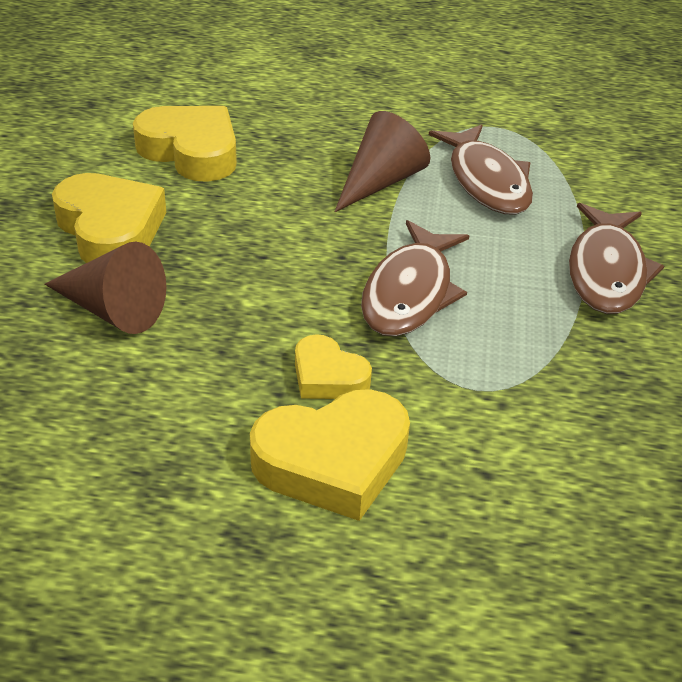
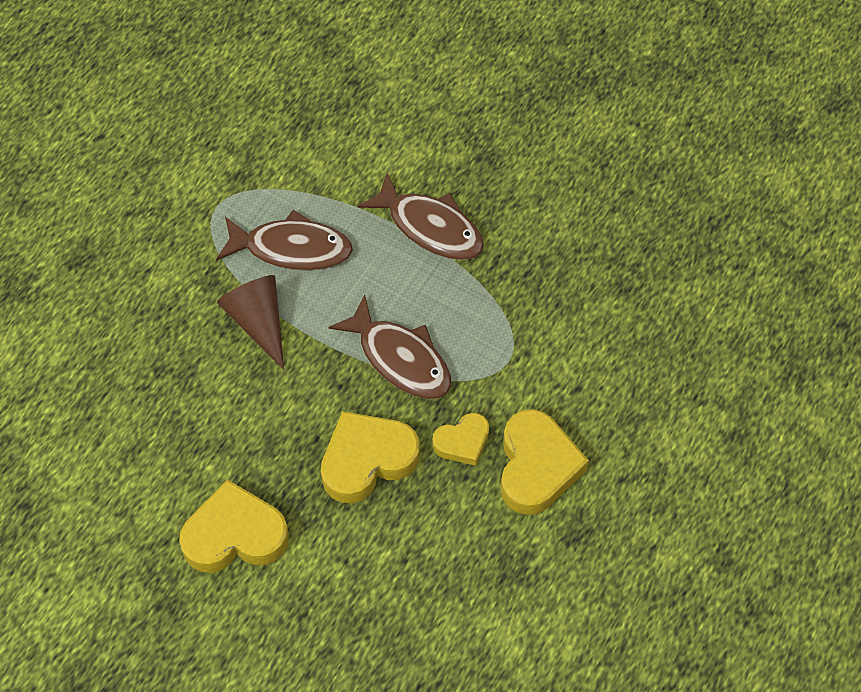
camera: 65 degrees left, 20 degrees up
(112, 310) = (337, 557): brown cone -> none
(191, 151) = (148, 445): yellow heart -> yellow heart (367, 460)

